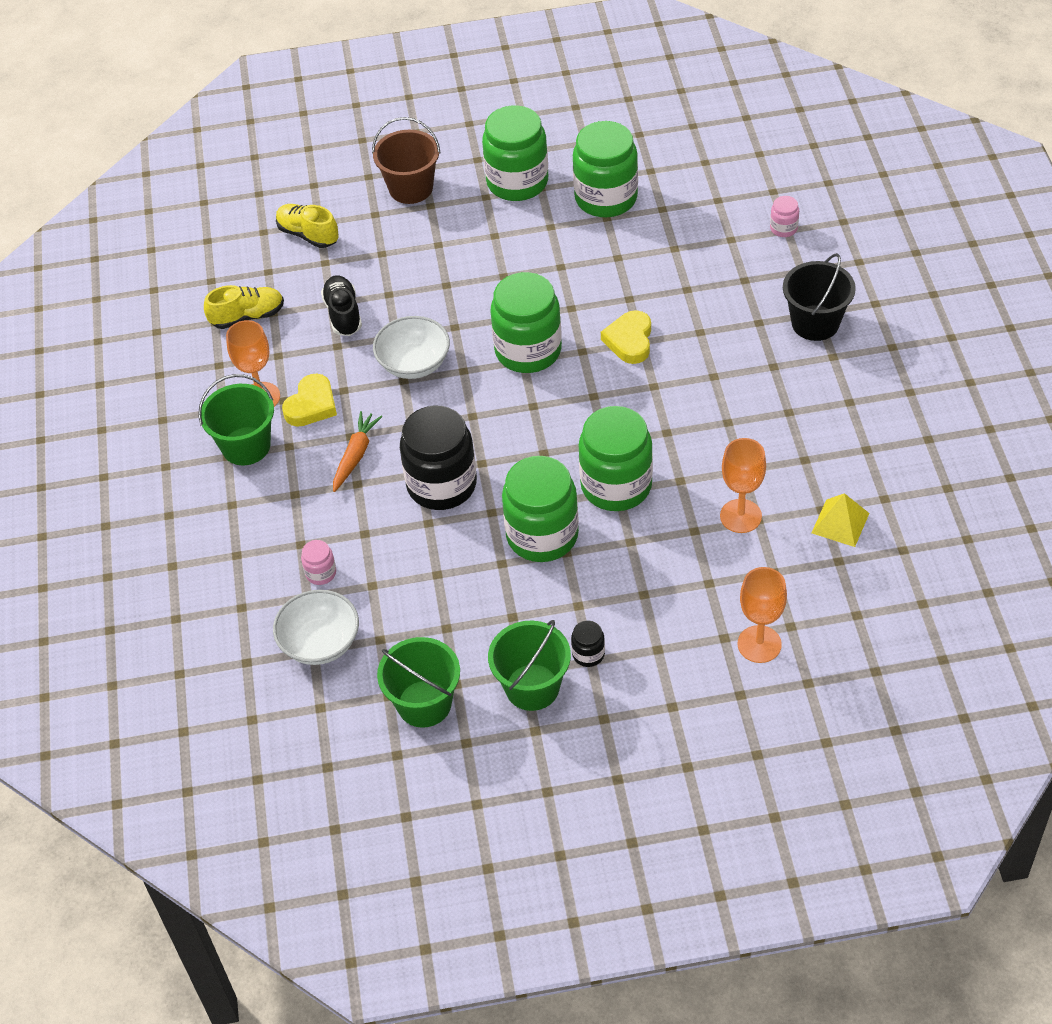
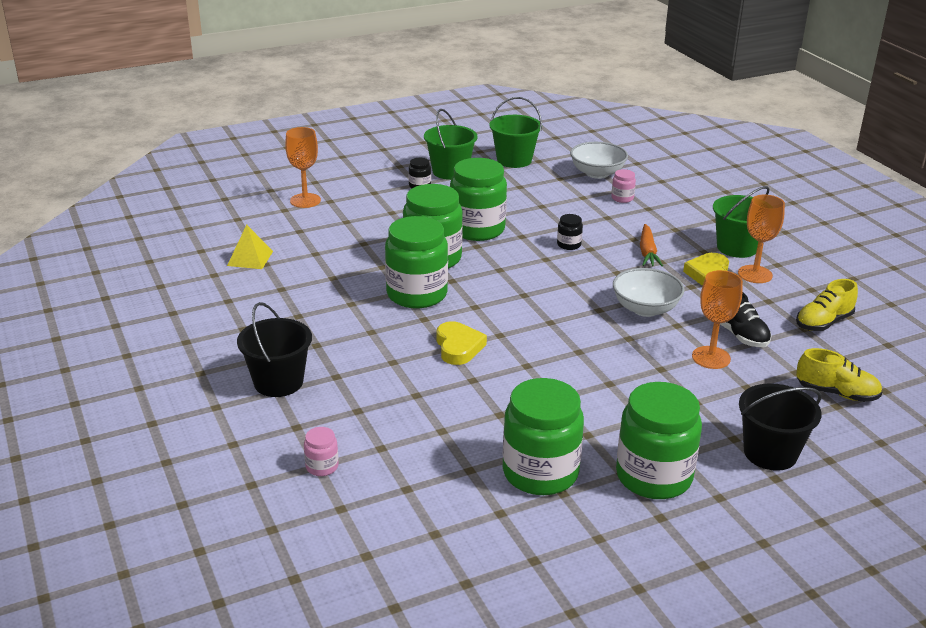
camera: 160 degrees right, 20 degrees down
(411, 188) = (770, 453): brown bucket -> black bucket
(441, 484) = (569, 245): black jar -> black jar, size x0.43
(528, 350) = (549, 329): green jar -> green jar (417, 294)
(740, 516) = (329, 253): orange goblet -> orange goblet (711, 357)

